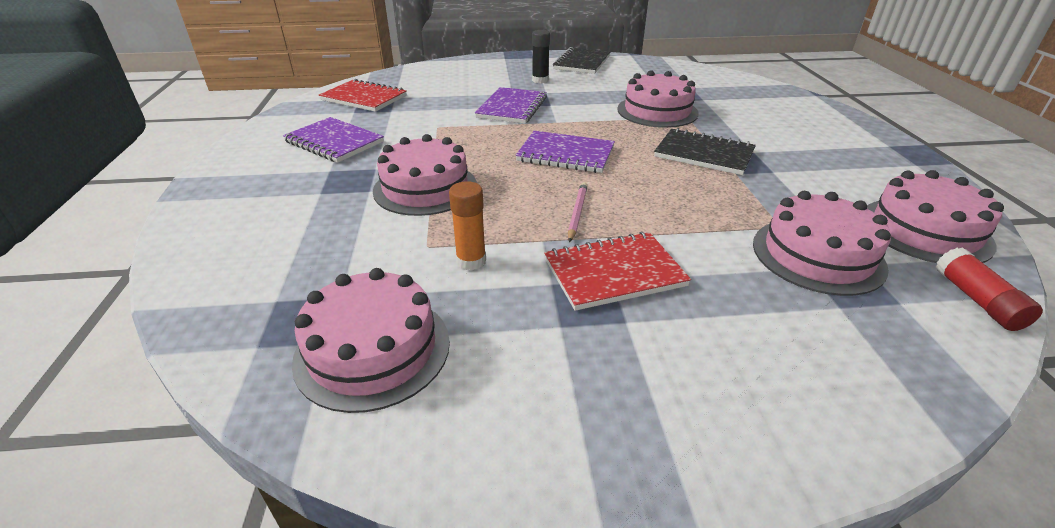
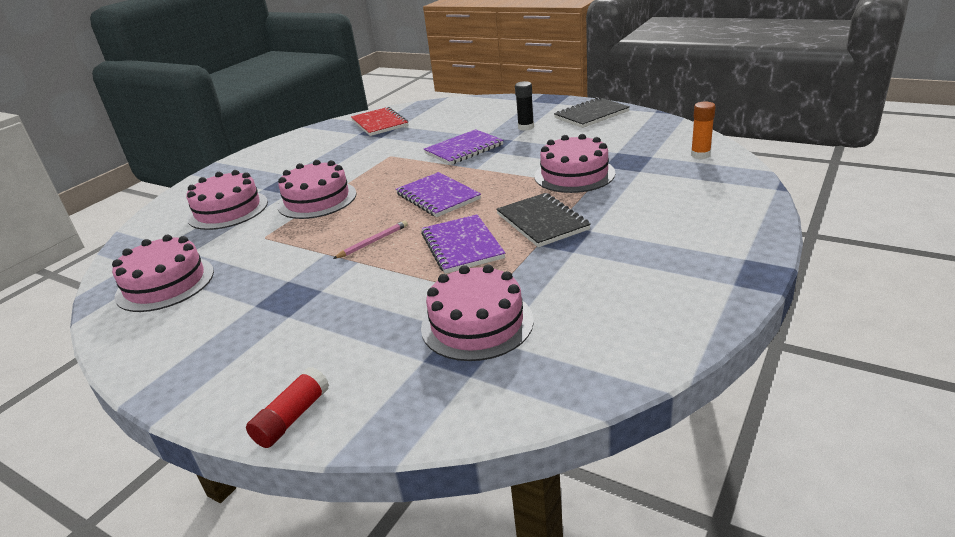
camera: 40 degrees right, 5 degrees down
(334, 142) = (316, 155): purple notebook -> purple notebook (462, 246)
(471, 261) = (271, 253): orange glue stick -> orange glue stick (700, 155)
(614, 273) = (329, 286): red notebook -> none
(925, 230) = (606, 338): pink cake -> pink cake (228, 210)
(977, 300) = (532, 399): red glue stick -> red glue stick (292, 417)

